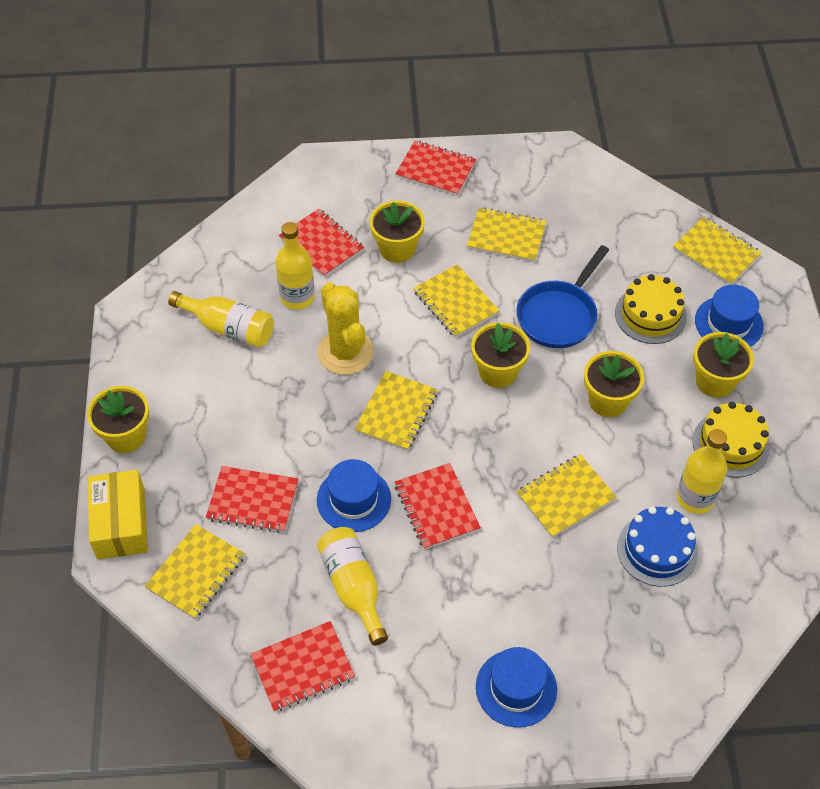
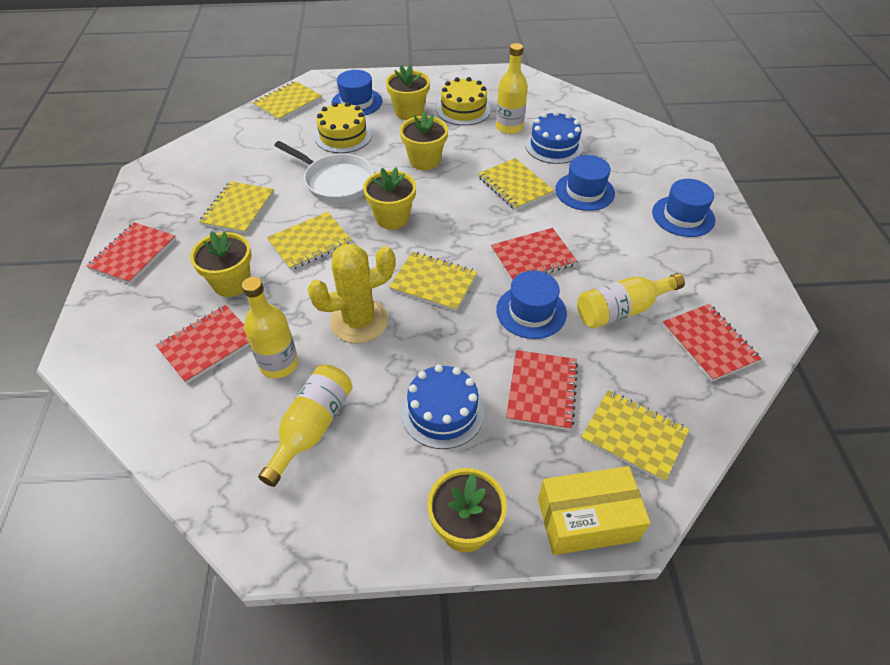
camera: 90 degrees left, 5 degrees down
(236, 420) = (442, 411): none -> blue cake
(559, 315) = (336, 182): blue pan -> white pan
(559, 576) = (584, 191): none -> blue hat

